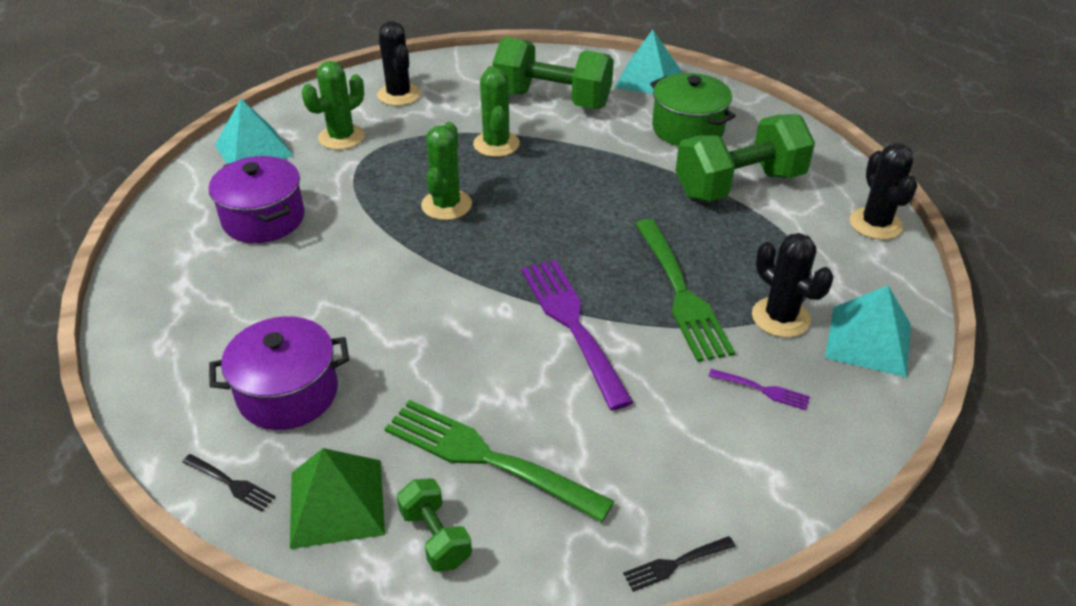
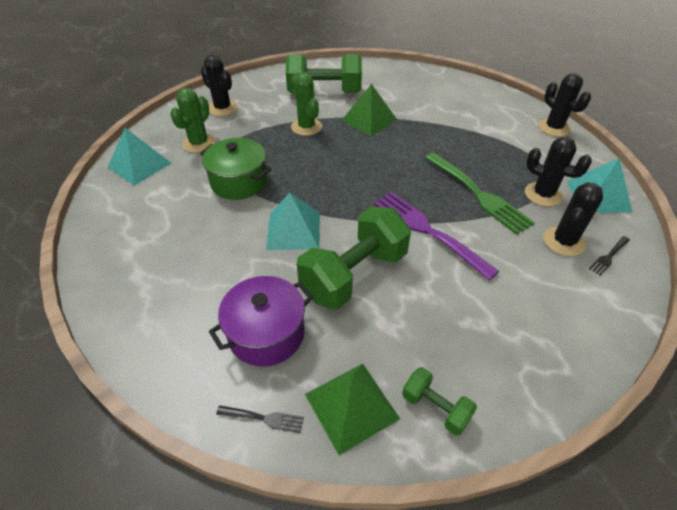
camera: 20 degrees left, 5 degrees up
(264, 219) = (175, 211): purple pot -> none
(446, 205) = (298, 173): green cactus -> none
(489, 458) = (434, 338): green fork -> none
(592, 152) = (369, 120): none -> green pyramid
(648, 78) = (373, 70): turquoise pyramid -> turquoise pyramid (293, 230)
(676, 563) = (594, 371): black fork -> black fork (609, 256)
(688, 129) = (416, 95): green pot -> green pot (239, 182)
(739, 185) = (466, 121): green dumbbell -> green dumbbell (354, 274)
(762, 390) = (563, 241): purple fork -> black cactus

